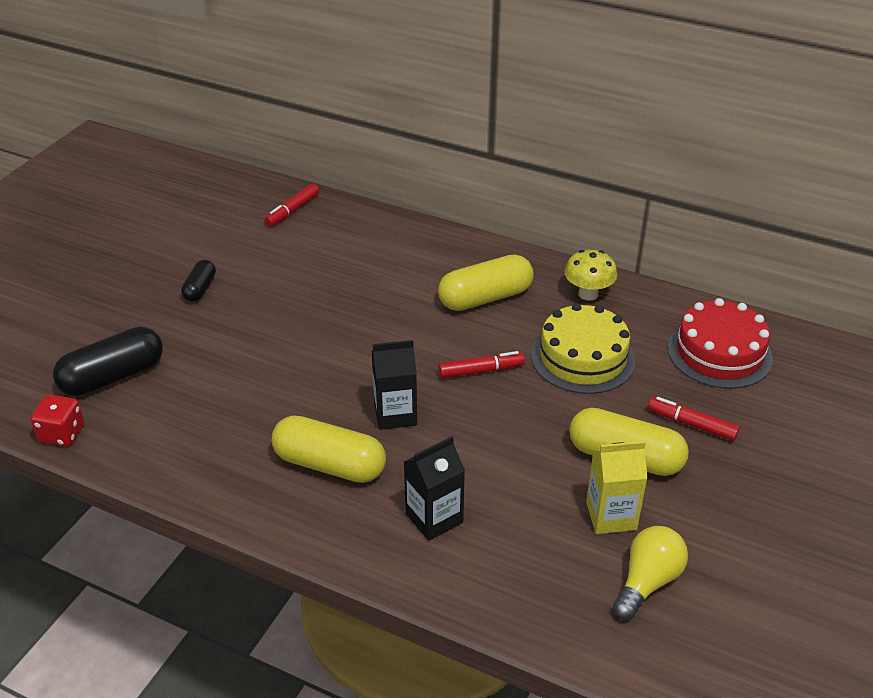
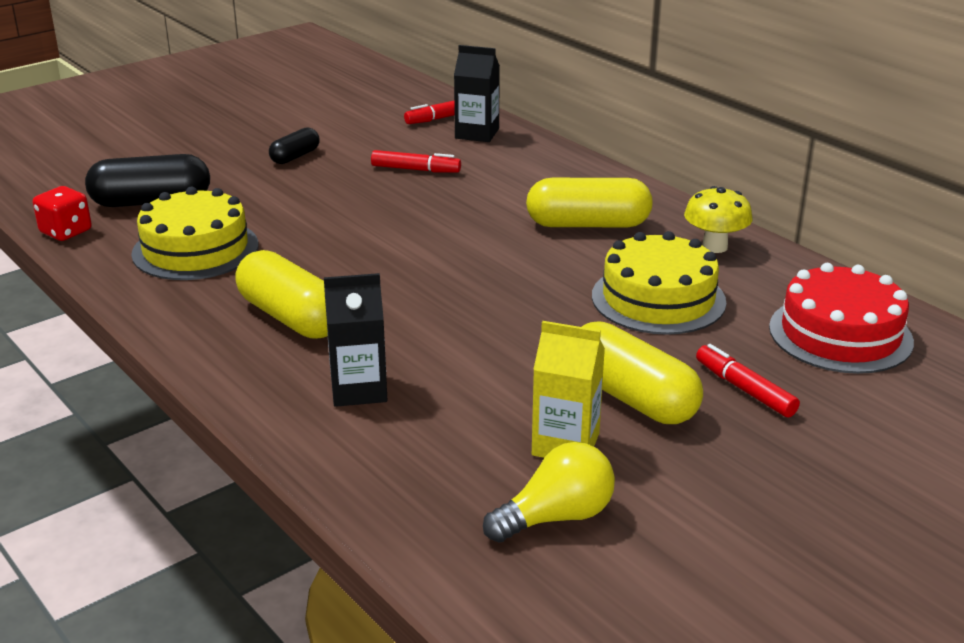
camera: 25 degrees right, 10 degrees down
(194, 418) = (195, 249): none -> yellow cake
(395, 414) = (398, 295): black carton -> black carton (477, 133)
(481, 371) = (526, 282): red marker -> red marker (415, 169)

